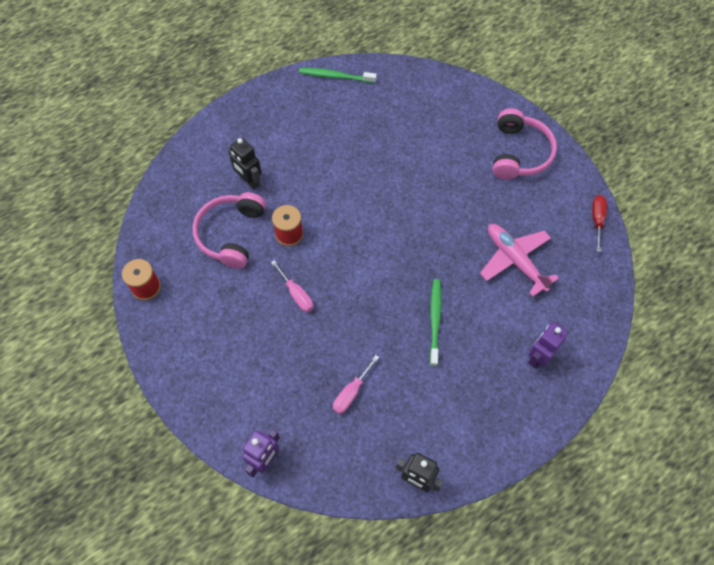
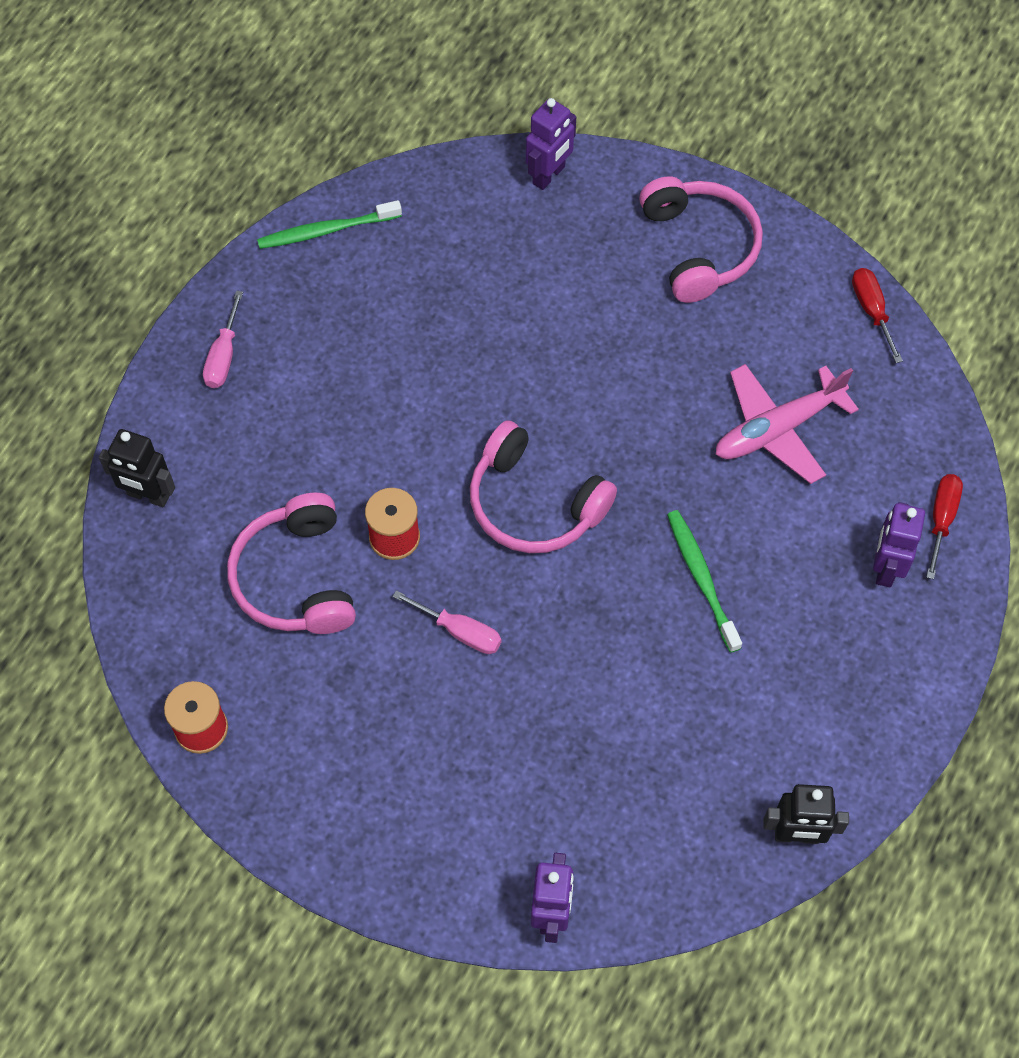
camera: 25 degrees left, 0 degrees up
(249, 181) = (277, 475): black robot -> black robot (148, 496)
(351, 392) = (630, 749): pink screwdriver -> pink screwdriver (223, 356)
(367, 246) = (534, 503): none -> pink headphones
(459, 90) = (549, 175): none -> purple robot
(515, 260) = (777, 429): pink plane -> pink plane turned 60 degrees counterclockwise
(583, 344) = (941, 519): none -> red screwdriver

